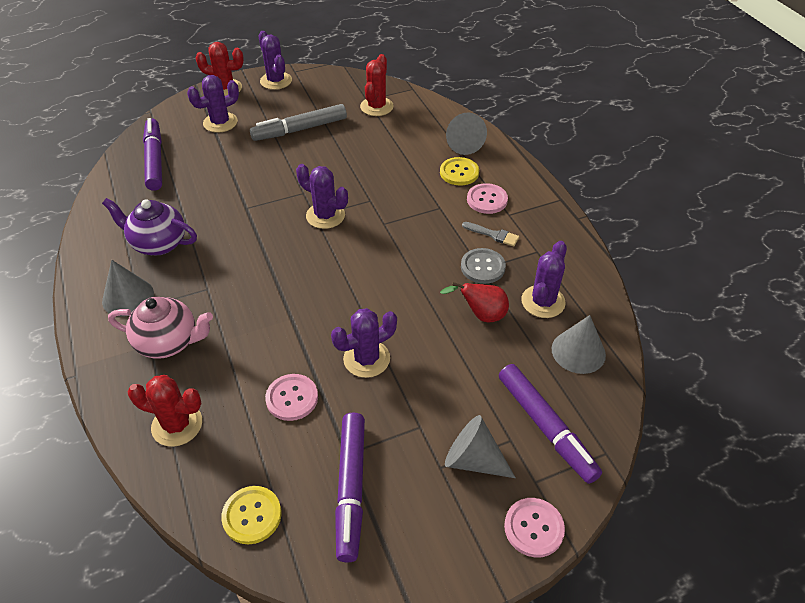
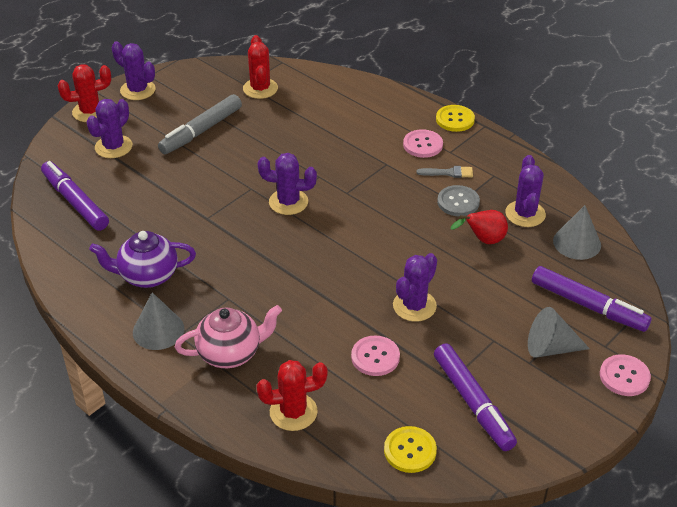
camera: 25 degrees left, 5 degrees down
(459, 172) = (382, 128): yellow button -> yellow button (455, 119)
(463, 143) = (367, 101): grey cone -> none

